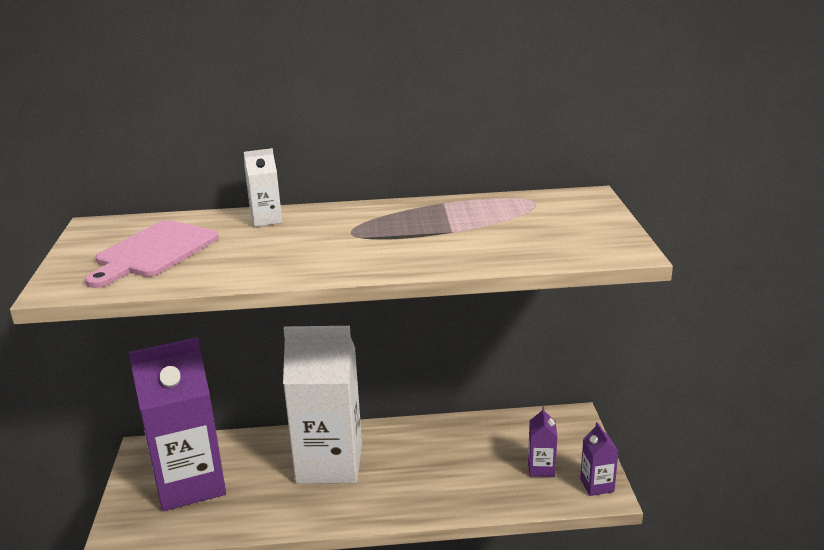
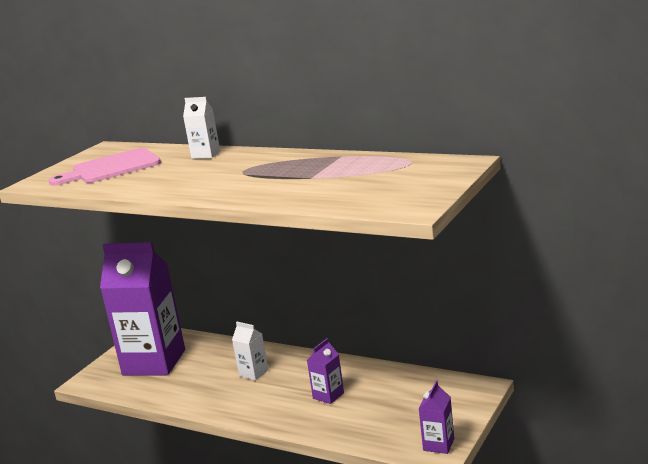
camera: 35 degrees right, 5 degrees down
(329, 463) = (253, 373): white carton -> white carton, size x0.41
(541, 468) = (407, 419): purple carton -> purple carton (328, 395)

